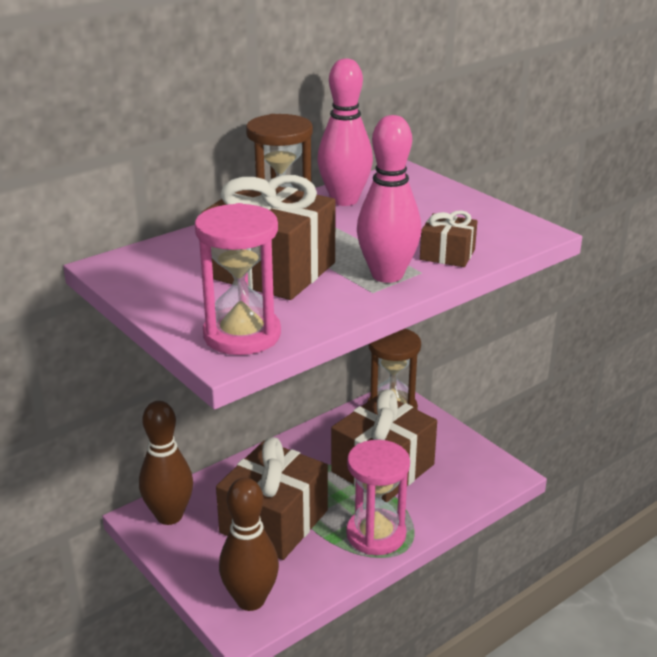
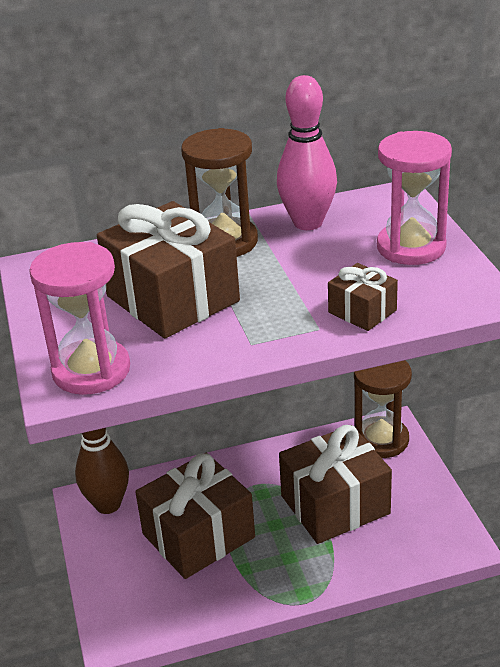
camera: 25 degrees right, 5 degrees up
(250, 600) = (134, 612): brown bowling pin -> none
(376, 534) = (288, 576): pink hourglass -> pink hourglass (411, 247)
(387, 275) = (280, 326): pink bowling pin -> none

